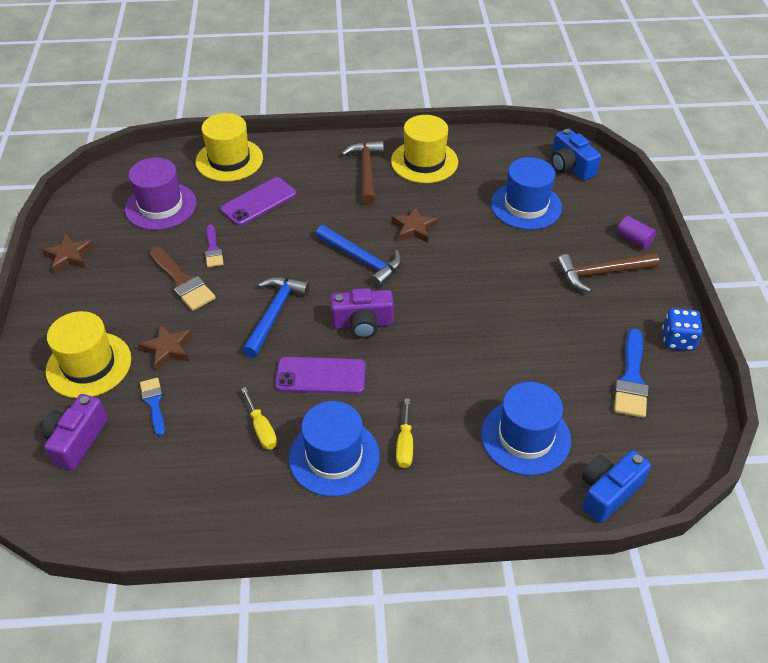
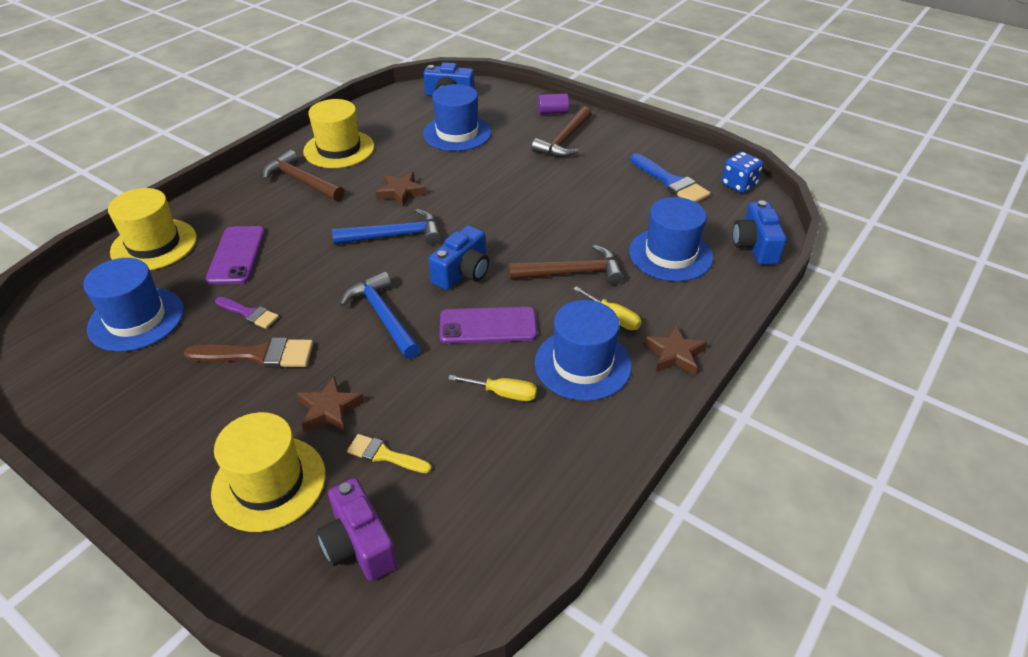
camera: 50 degrees left, 5 degrees down
(69, 256) = (93, 424): brown star -> brown star (674, 354)
(154, 403) = (384, 455): blue brush -> yellow brush
(161, 206) = (136, 319): purple hat -> blue hat
(320, 376) = (488, 326): purple phone -> purple phone turned 45 degrees clockwise
(362, 324) = (462, 272): purple camera -> blue camera
(431, 387) = (572, 273): none -> brown hammer
(677, 340) = (659, 146): blue dice -> blue dice (738, 185)

